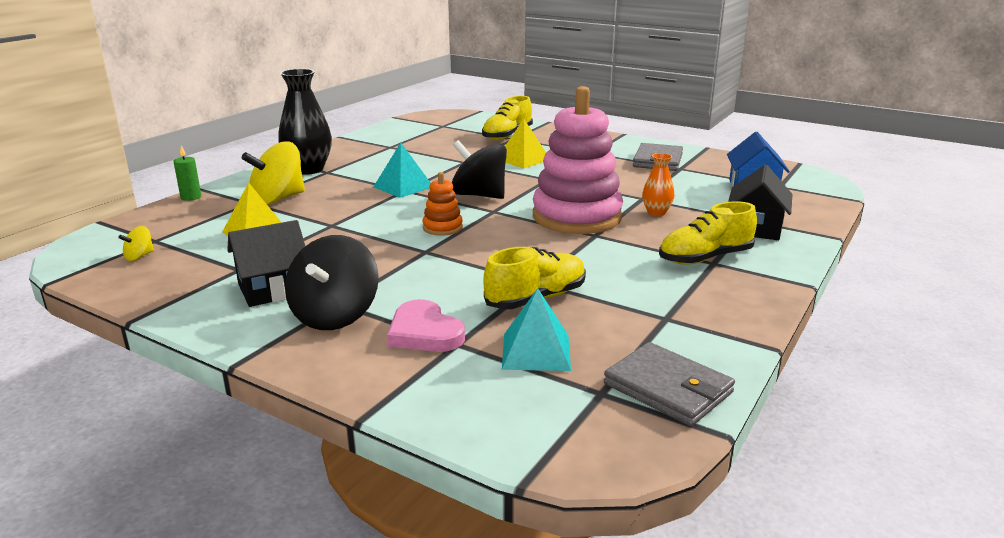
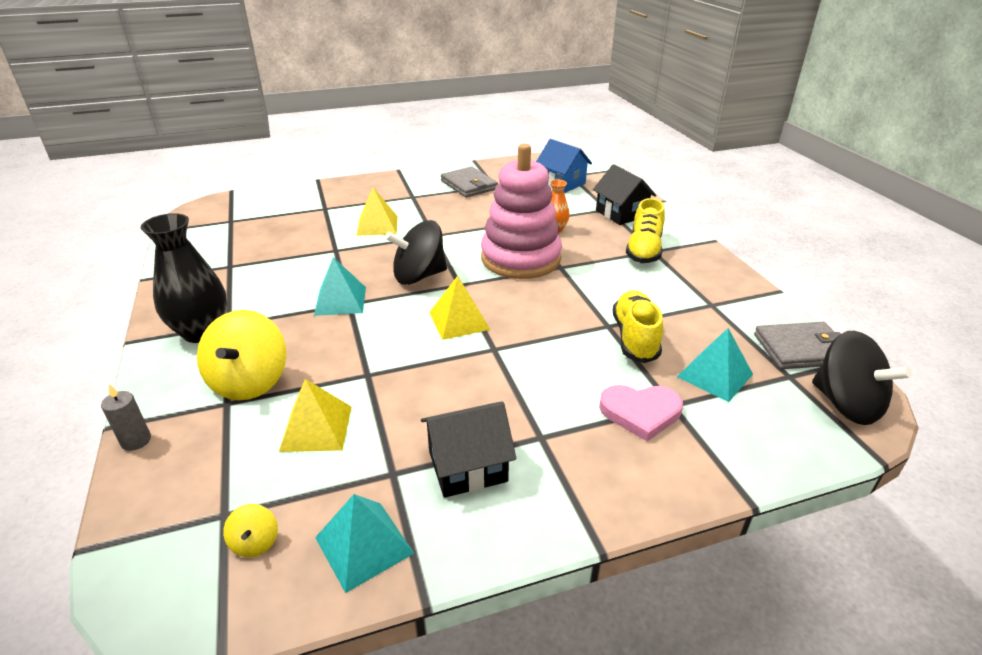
camera: 50 degrees left, 10 degrees up
(164, 285) = (364, 545): none -> turquoise pyramid
(191, 197) = (136, 441): green candle -> grey candle
(272, 289) = (467, 466): black house -> black house turned 60 degrees clockwise
(335, 315) = (564, 448): black spinning top -> black spinning top (846, 404)
(442, 228) = (459, 320): orange stacking toy -> yellow pyramid
(507, 135) = (314, 207): yellow shoe -> none

